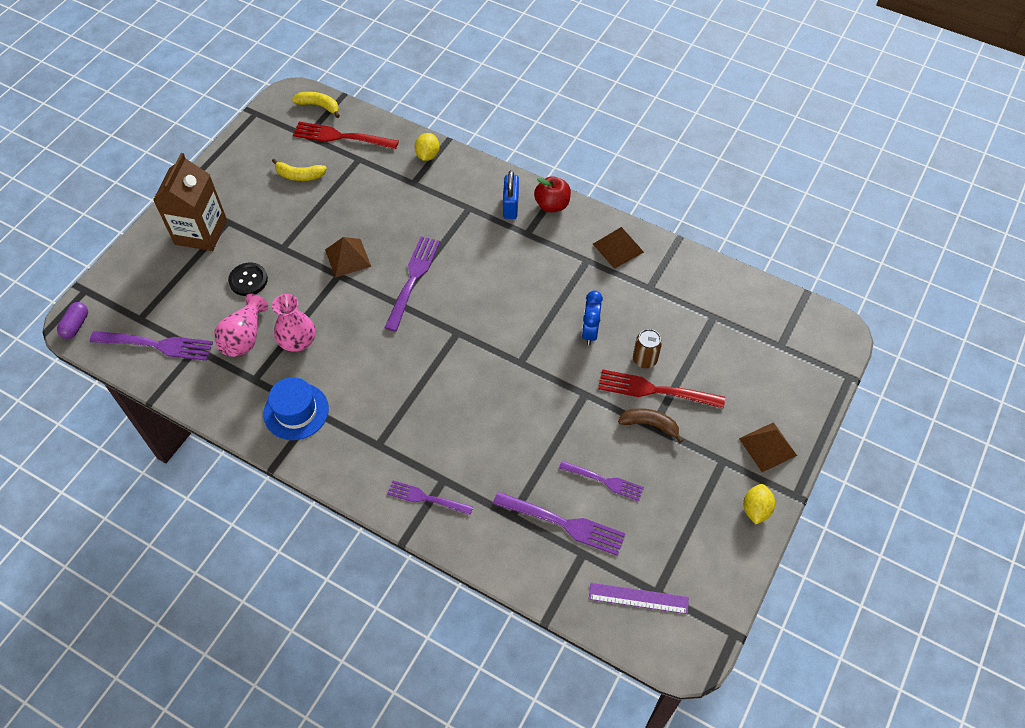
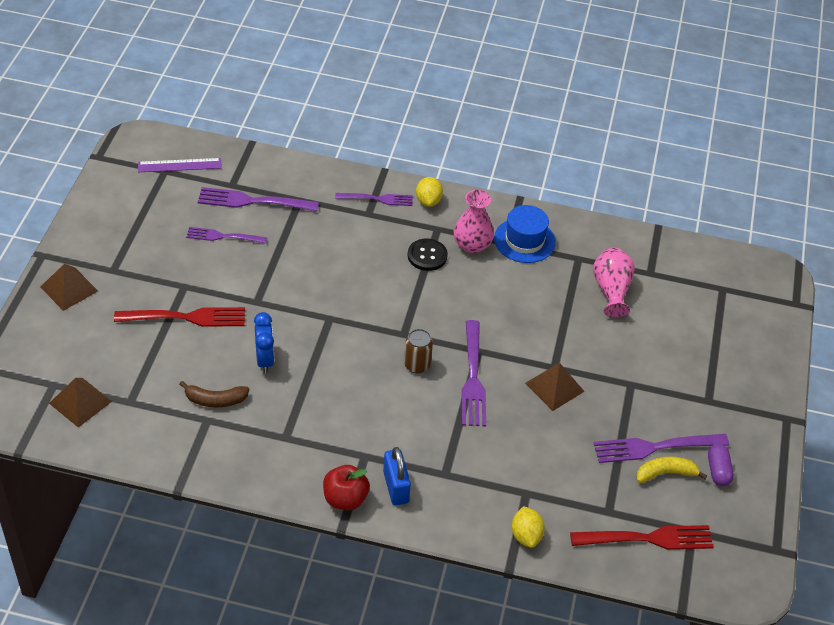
camera: 160 degrees right, 10 degrees down
(76, 325) = (776, 272): purple capsule -> purple capsule (718, 471)
(156, 345) = (688, 269): purple fork -> purple fork (655, 447)
(201, 232) = (728, 383): brown carton -> none
(248, 280) = (644, 344): black button -> black button (427, 256)
(298, 341) = (558, 297): pink vase -> pink vase (472, 245)
(319, 106) = (703, 579): yellow banana -> none
(618, 248) = (251, 460): brown pyramid -> brown pyramid (80, 402)
(644, 359) = (201, 344): brown can -> brown can (417, 365)
(650, 425) = (187, 287): brown banana -> brown banana (215, 400)
(755, 509) = (81, 239): yellow lemon -> yellow lemon (428, 201)

